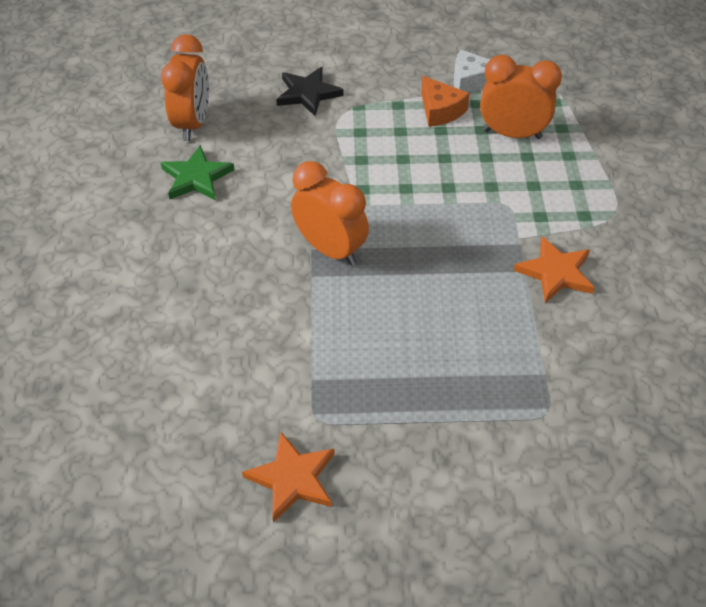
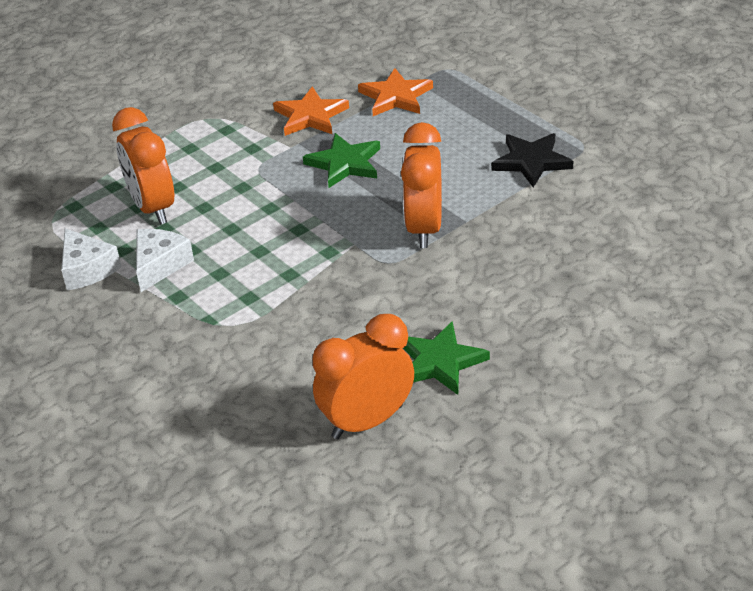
camera: 125 degrees left, 10 degrees down
(292, 478) = (639, 132): orange star -> orange star (395, 96)
(308, 93) = (224, 368): black star -> black star (531, 162)
(440, 110) = (160, 265): orange cheese -> white cheese
(462, 254) = (345, 163): none -> green star

